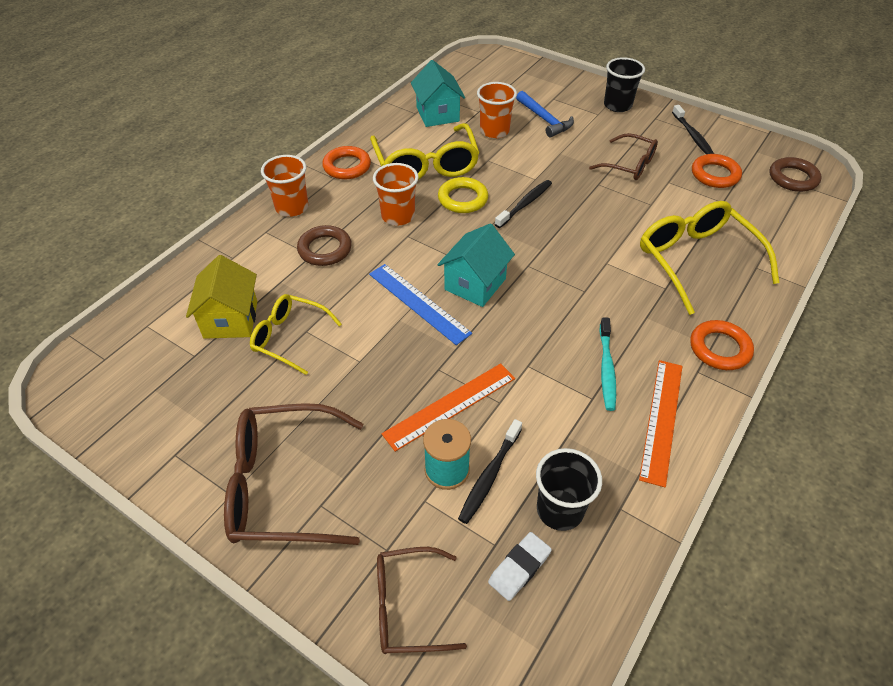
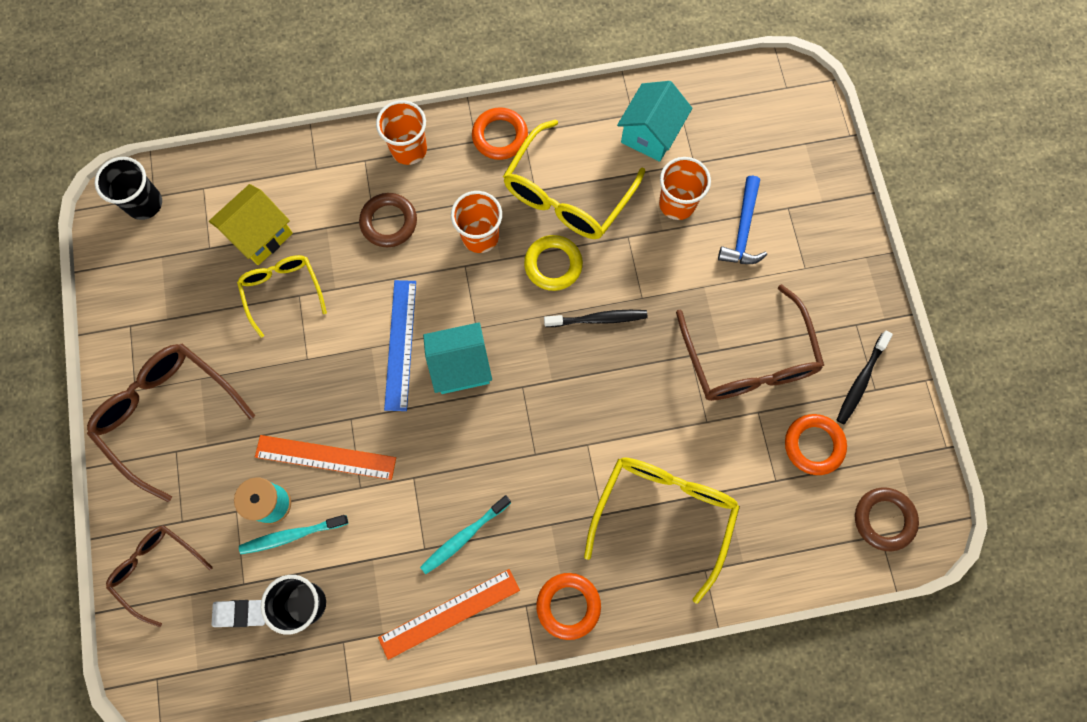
camera: 45 degrees right, 25 degrees up
(489, 475) = (292, 535): black toothbrush -> turquoise toothbrush
(617, 105) = (840, 274): black cup -> black cup (144, 203)
(629, 165) = (748, 360): brown glasses -> brown glasses, size x1.63

